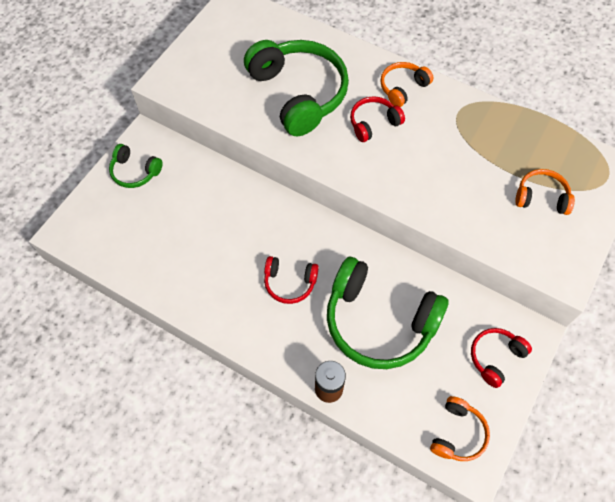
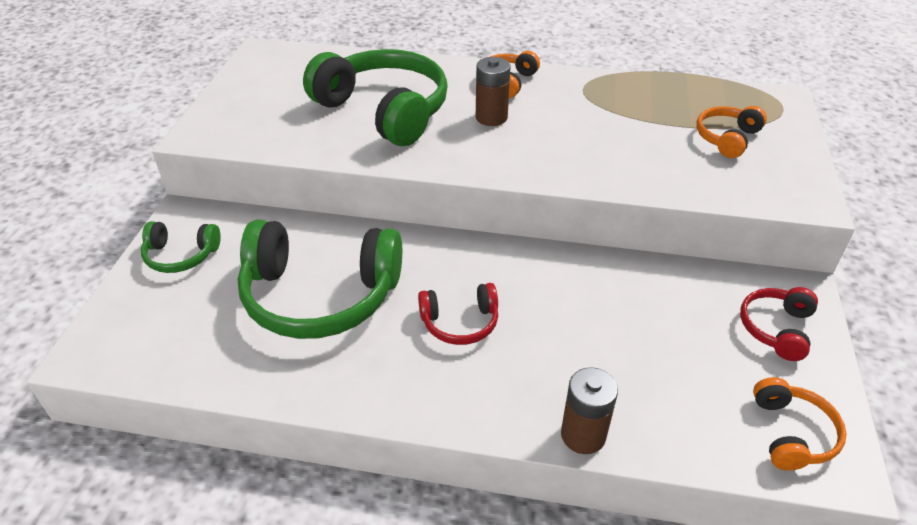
camera: 20 degrees left, 20 degrees down
(373, 123) = (491, 117): red headphones -> brown battery
(379, 321) = (605, 332): green headphones -> green headphones (320, 295)
(541, 197) = (727, 138): orange headphones -> orange headphones turned 45 degrees counterclockwise

